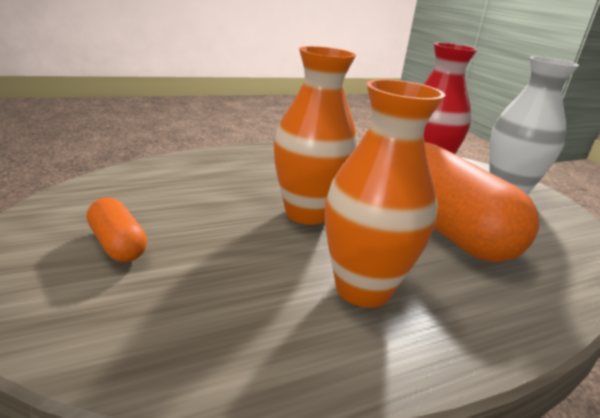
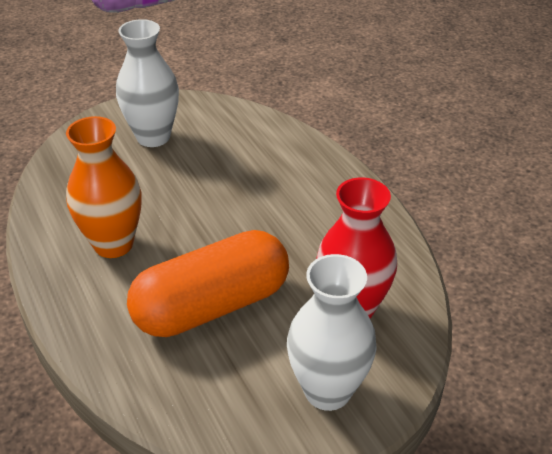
camera: 90 degrees right, 15 degrees up
(117, 244) = (153, 137): orange capsule -> white vase
(307, 213) = (216, 215): orange vase -> none

